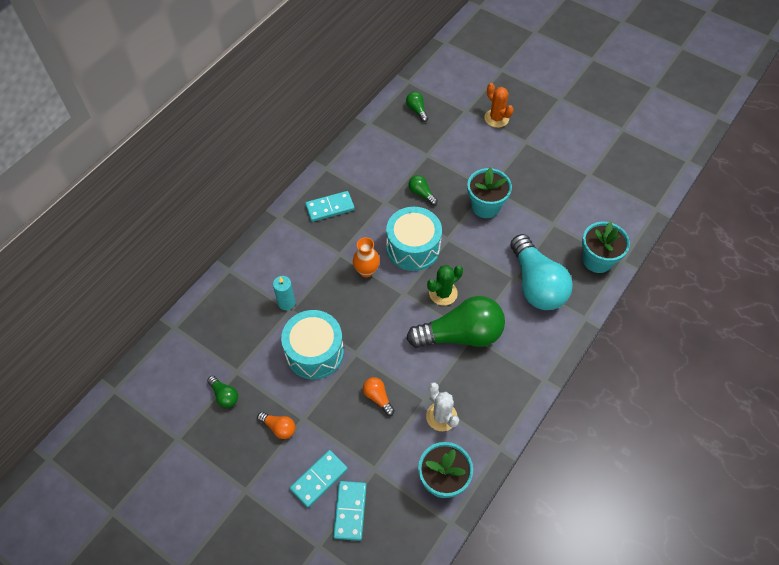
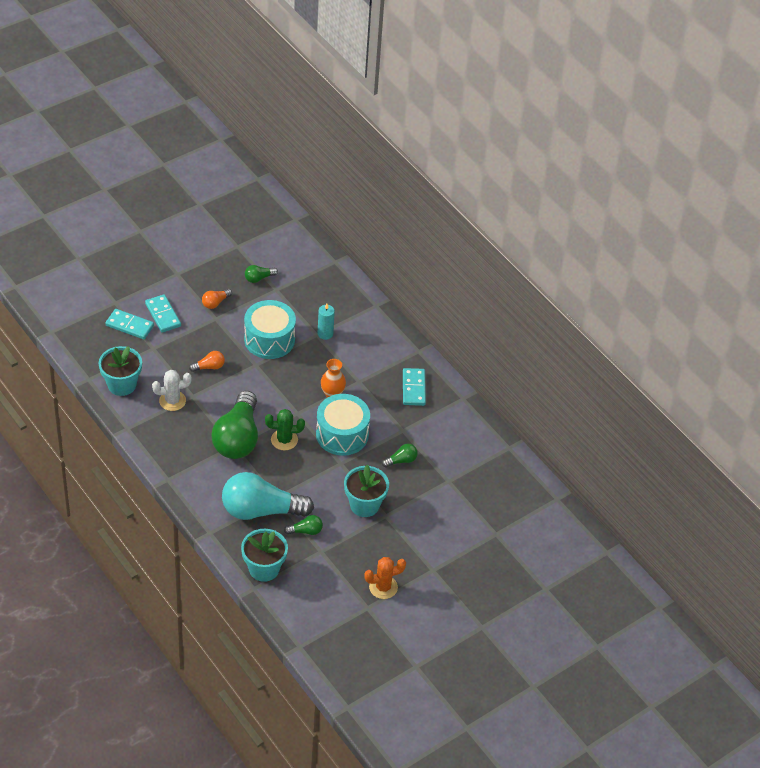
camera: 105 degrees right, 10 degrees down
(417, 110) = (512, 492): green light bulb -> green light bulb (305, 531)
(443, 293) = (284, 440): green cactus -> green cactus turned 75 degrees counterclockwise
(496, 118) = (474, 556): orange cactus -> orange cactus (383, 587)

